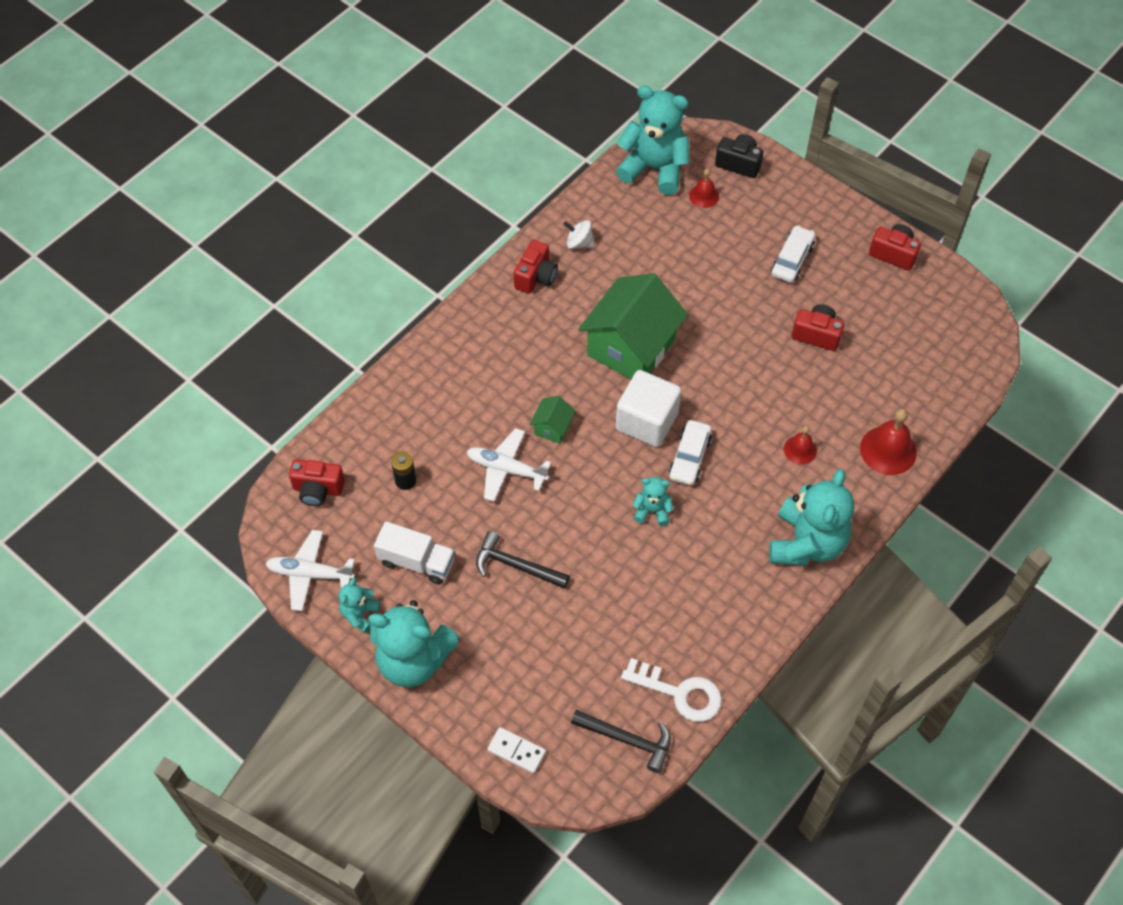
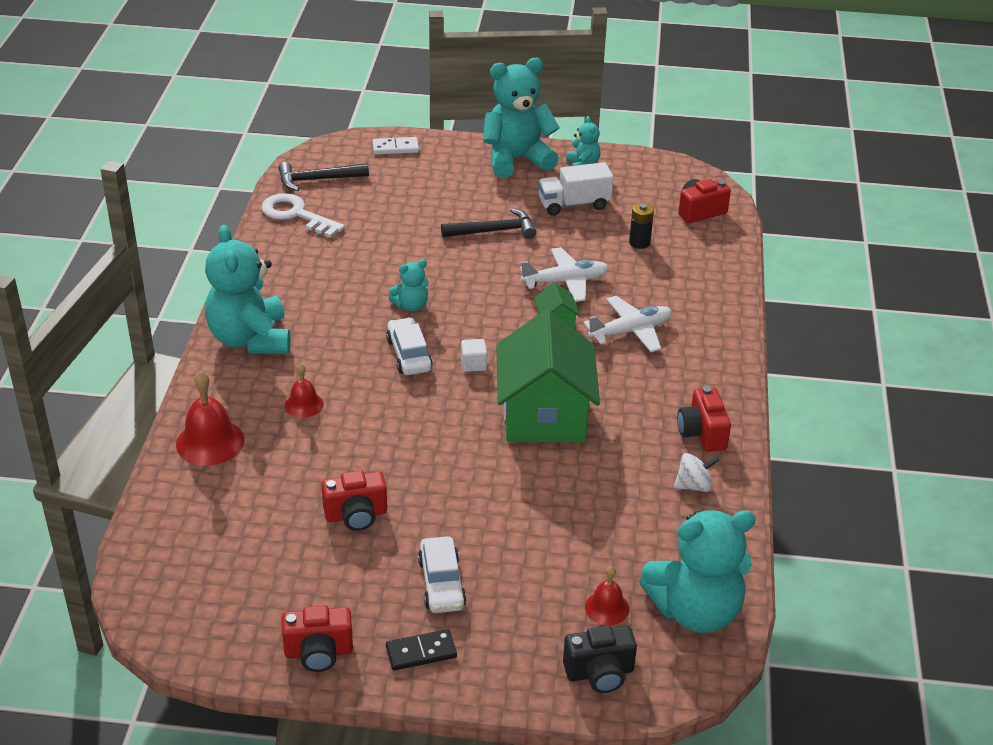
camera: 145 degrees right, 20 degrees down
(310, 574) = (644, 170): white plane -> white plane (630, 331)
(646, 421) = (473, 364): white cube -> white cube, size x0.42
(679, 693) = (296, 215): white key -> white key turned 45 degrees clockwise
(832, 224) = (421, 652): none -> black domino

